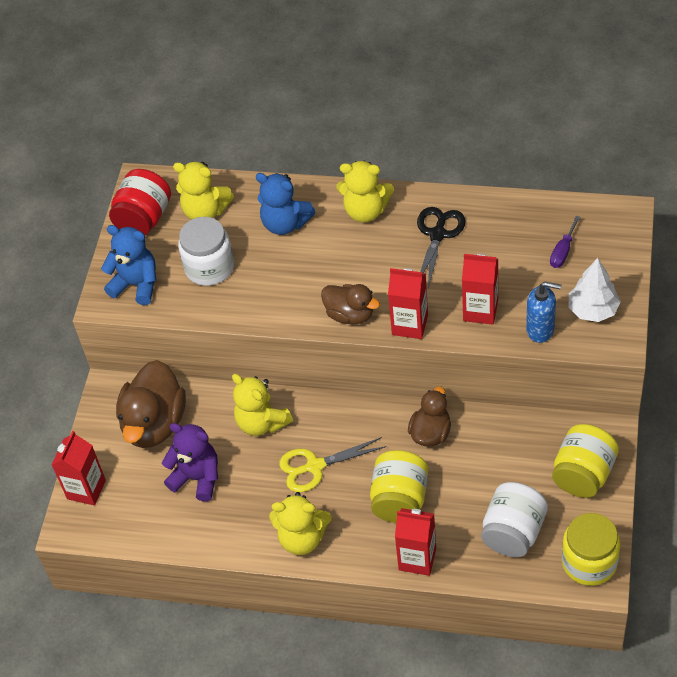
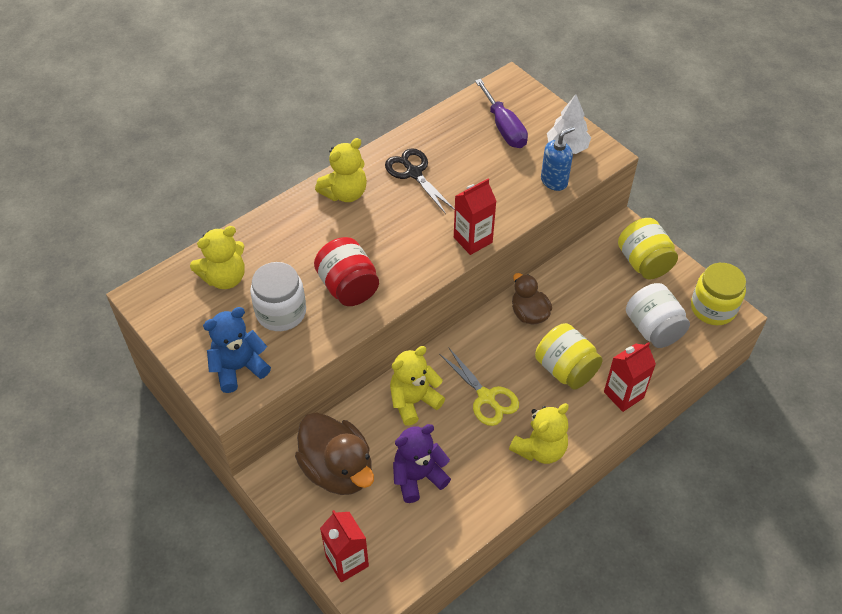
camera: 55 degrees left, 0 degrees up
(144, 219) = (180, 319): red jar -> red jar (348, 287)
(262, 422) = (413, 401): yellow teddy bear -> yellow teddy bear turned 150 degrees clockwise
(285, 224) = (298, 242): blue teddy bear -> none
(315, 466) = (486, 397): yellow scissors -> yellow scissors turned 60 degrees counterclockwise
(350, 315) = (425, 264): brown duck -> none
(480, 310) = (504, 197): red carton -> none
(563, 251) = (504, 127): purple screwdriver -> purple screwdriver, size x1.72

